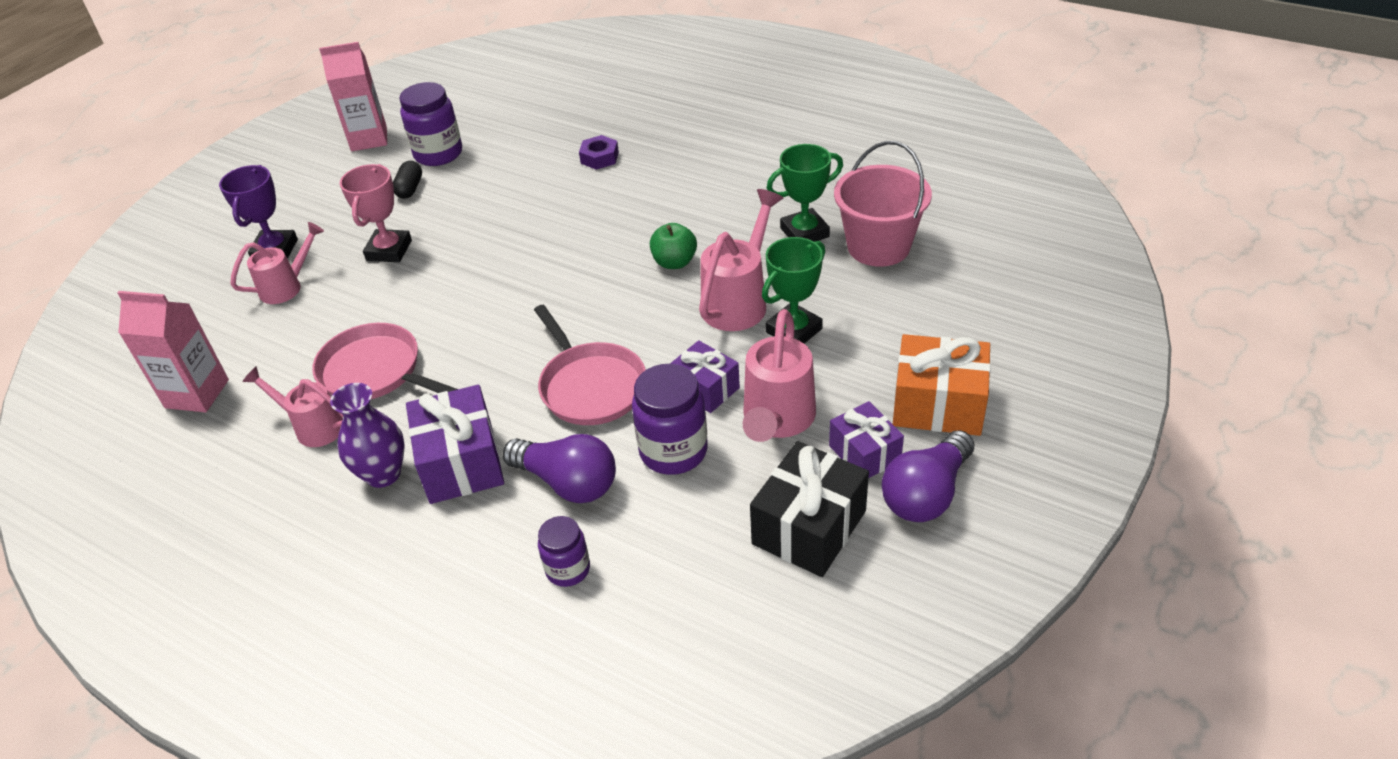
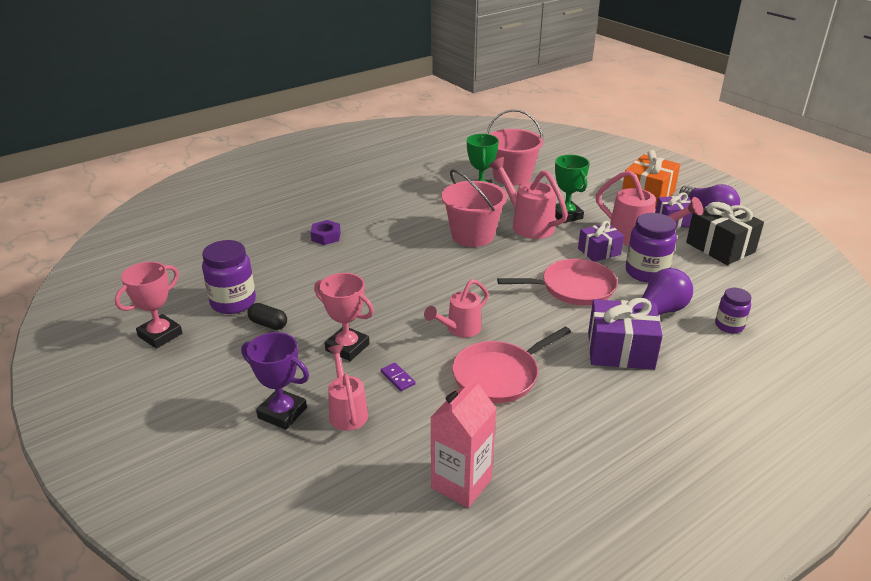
camera: 70 degrees left, 10 degrees down
(312, 427) = (545, 416): pink watering can -> pink watering can (459, 329)
(348, 301) = (398, 378): none -> purple domino
(369, 139) = (160, 335): pink carton -> pink trophy
(383, 474) = (616, 387): purple vase -> none
(674, 262) = (472, 235): green apple -> pink bucket

